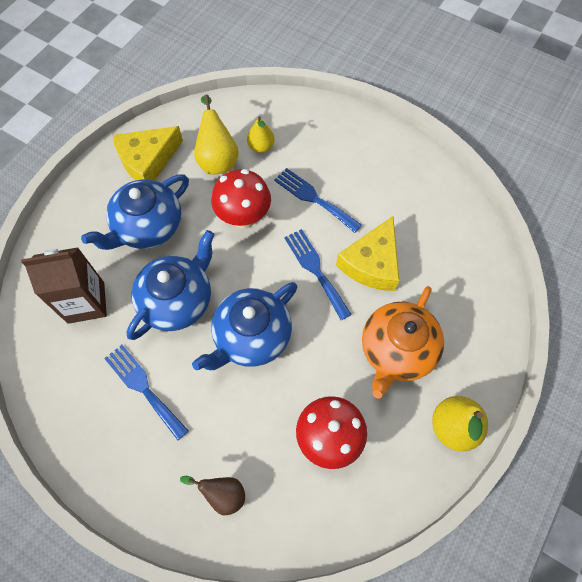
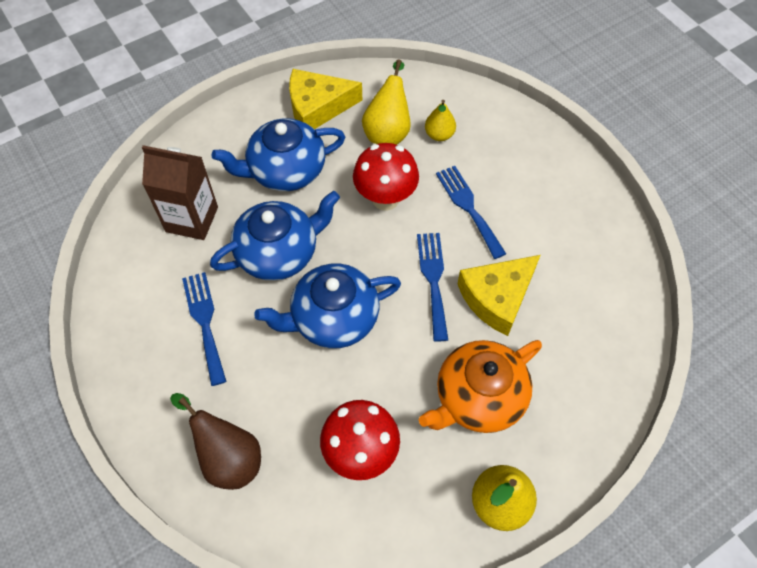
camera: 25 degrees right, 5 degrees down
(223, 494) = (228, 457): brown pear -> brown pear, size x1.55

